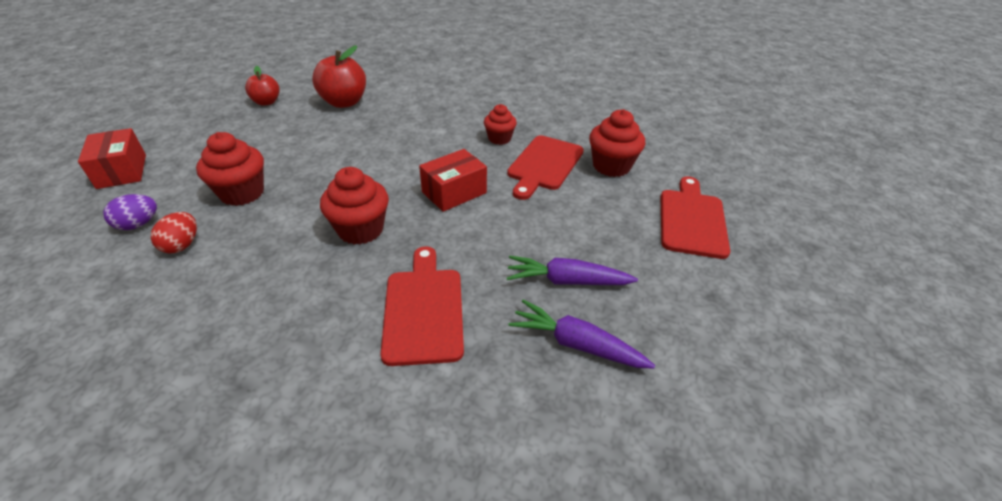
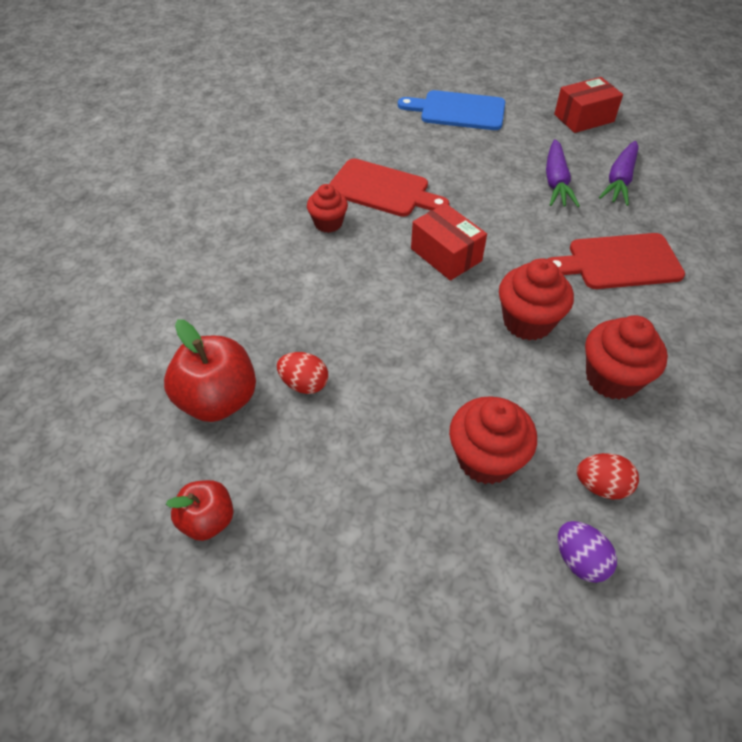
camera: 90 degrees left, 10 degrees up
(122, 171) = (460, 665): red box -> red box (583, 118)
(342, 128) = (304, 384): none -> red egg
(611, 166) = (380, 145): red cupcake -> red cupcake (612, 378)
(692, 220) = (458, 111): red cutting board -> blue cutting board

